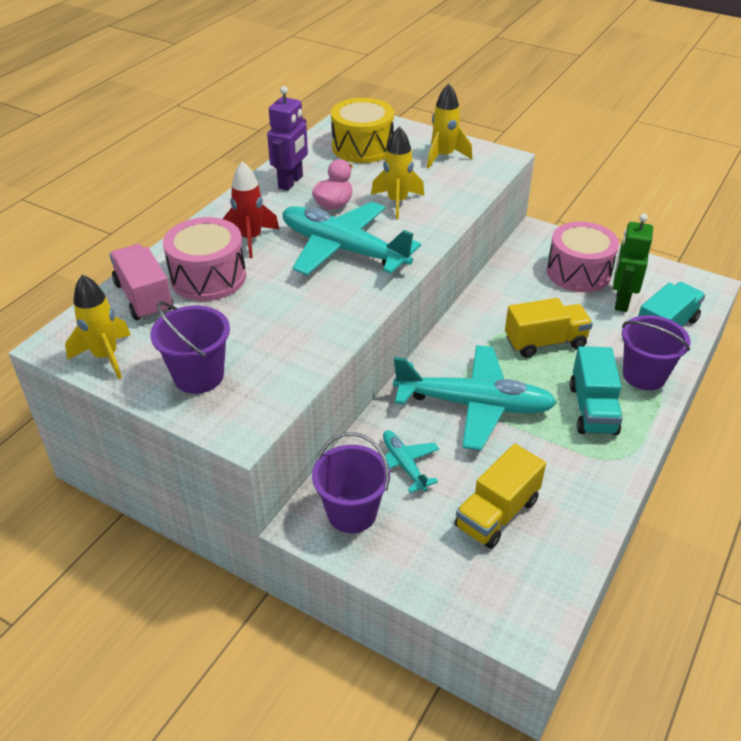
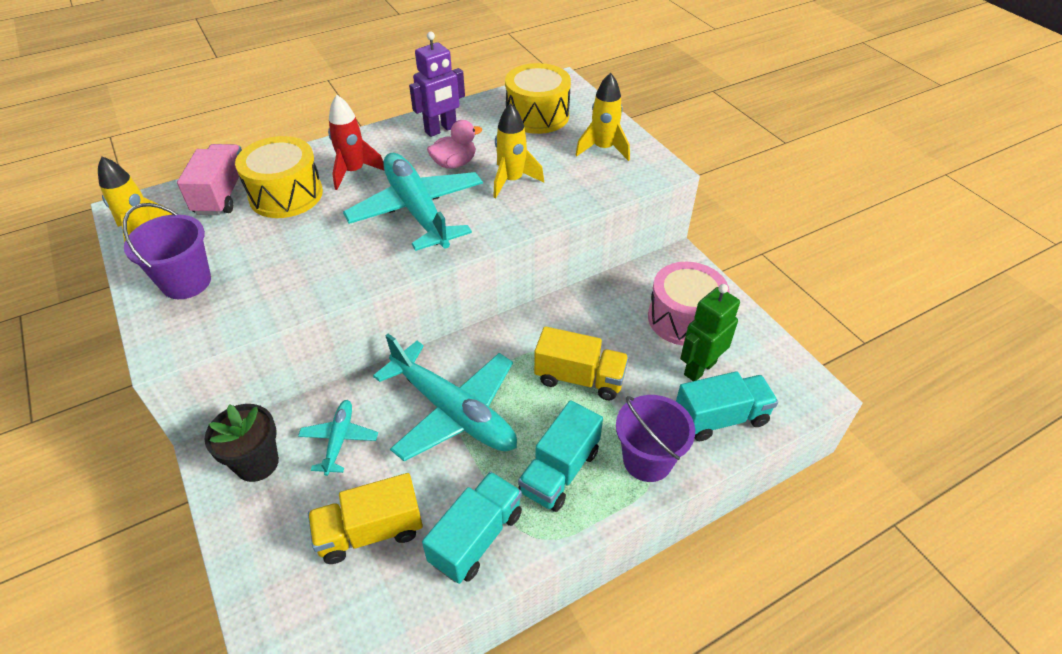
camera: 30 degrees right, 5 degrees up
(208, 277) = (286, 195): pink drum -> yellow drum
(352, 513) = (257, 463): purple bucket -> black flower pot
(578, 479) = (476, 537): none -> turquoise truck

